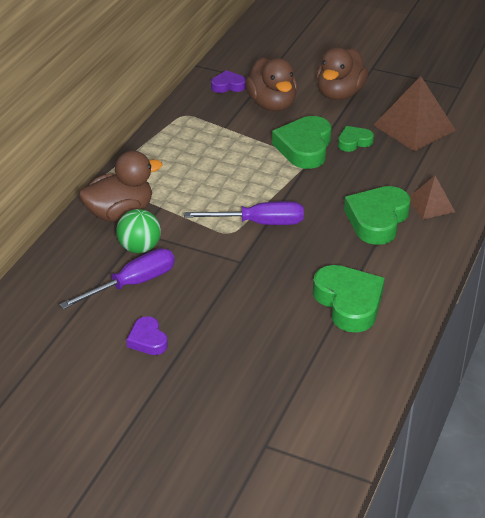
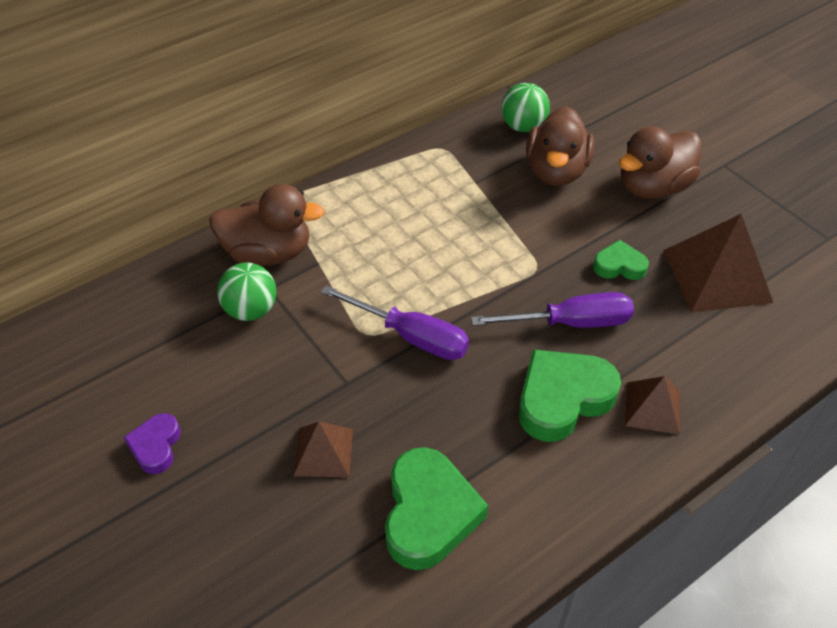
camera: 30 degrees right, 10 degrees up
(132, 284) = (204, 357): purple screwdriver -> purple screwdriver (570, 323)
(228, 86) = (523, 126): purple heart -> green ball
(259, 300) = (323, 452): none -> brown pyramid
(304, 147) = (549, 249): green heart -> none

